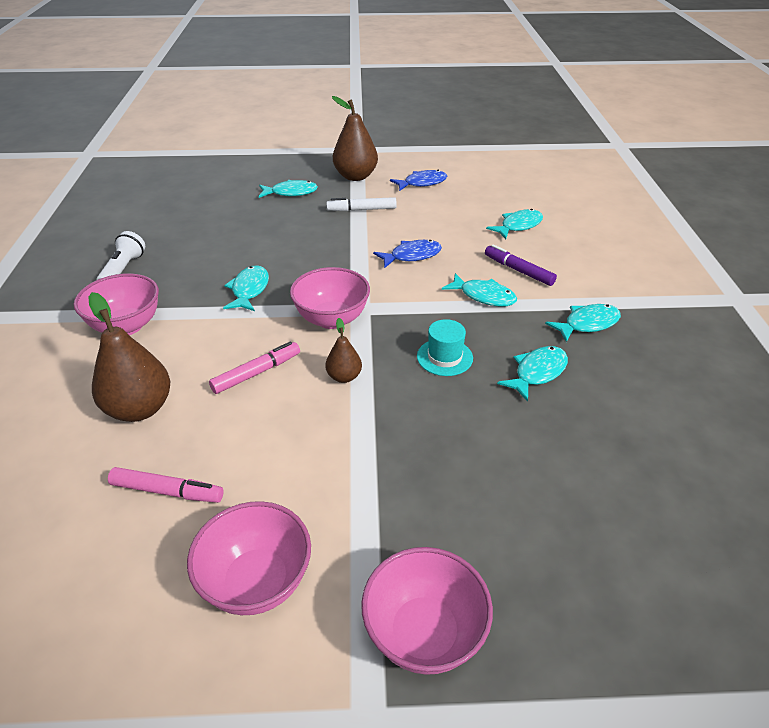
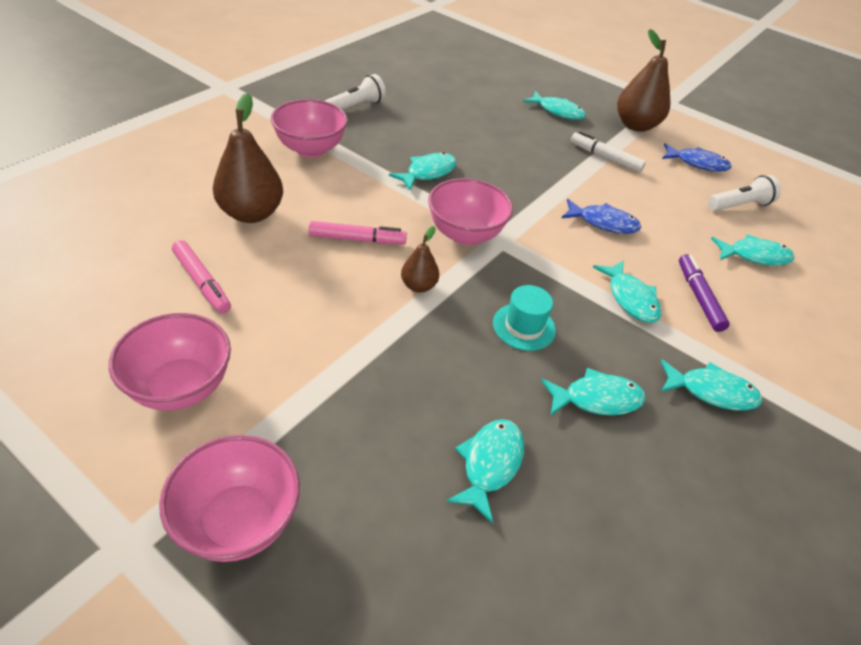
camera: 35 degrees right, 5 degrees up
(476, 198) = (739, 205): none -> white flashlight
(528, 460) = (489, 464): none -> turquoise fish

